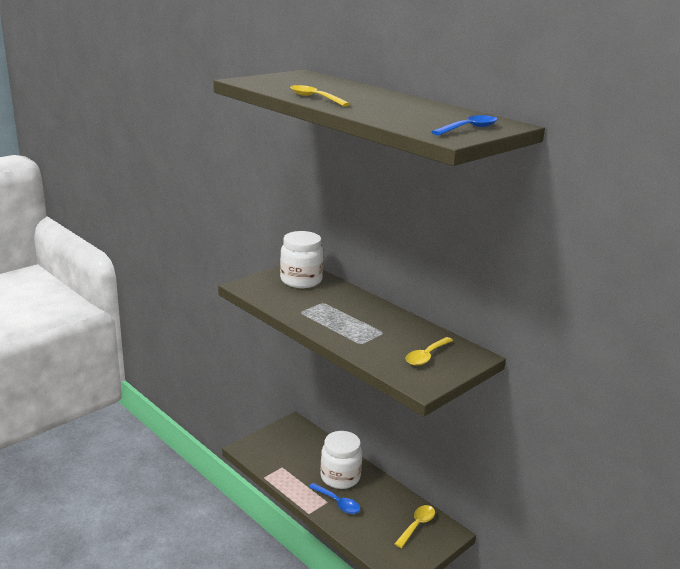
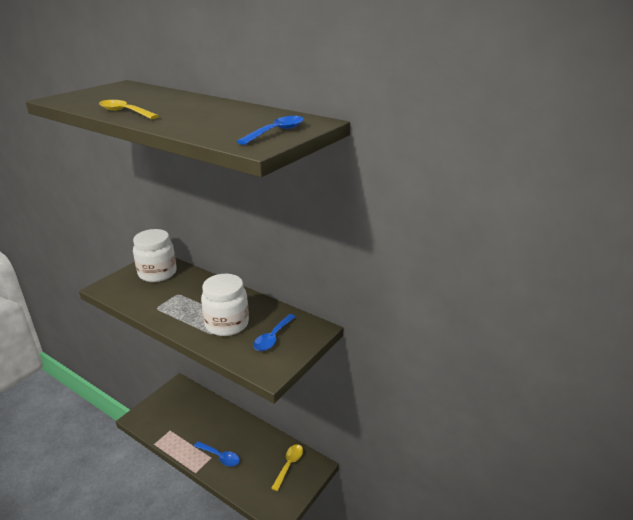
camera: 10 degrees left, 5 degrees up
(340, 477) = (221, 430): white jar -> white jar (227, 324)
(426, 356) = (273, 338): yellow spoon -> blue spoon

